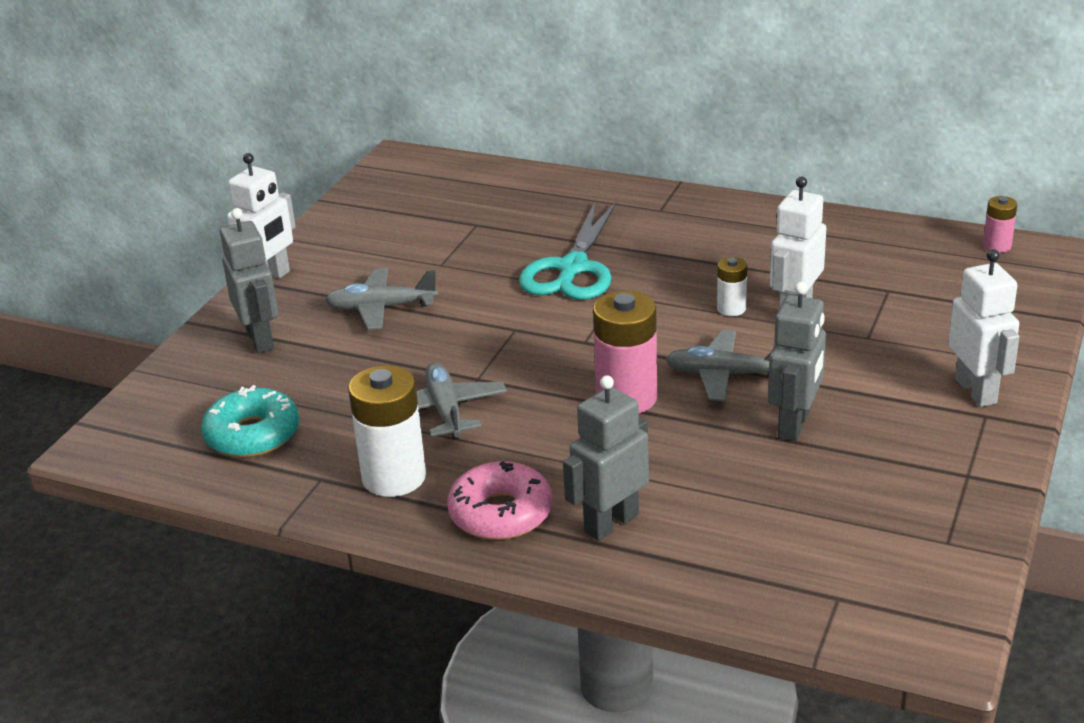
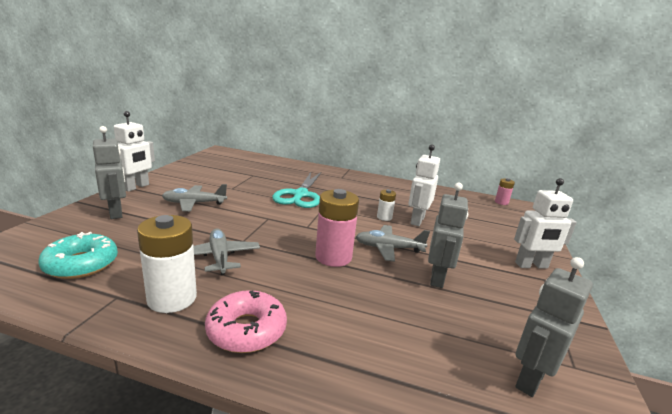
camera: 10 degrees left, 10 degrees down
(611, 523) = (329, 341): grey robot -> grey robot (530, 379)
(976, 391) = (531, 265): white robot -> white robot turned 105 degrees clockwise

